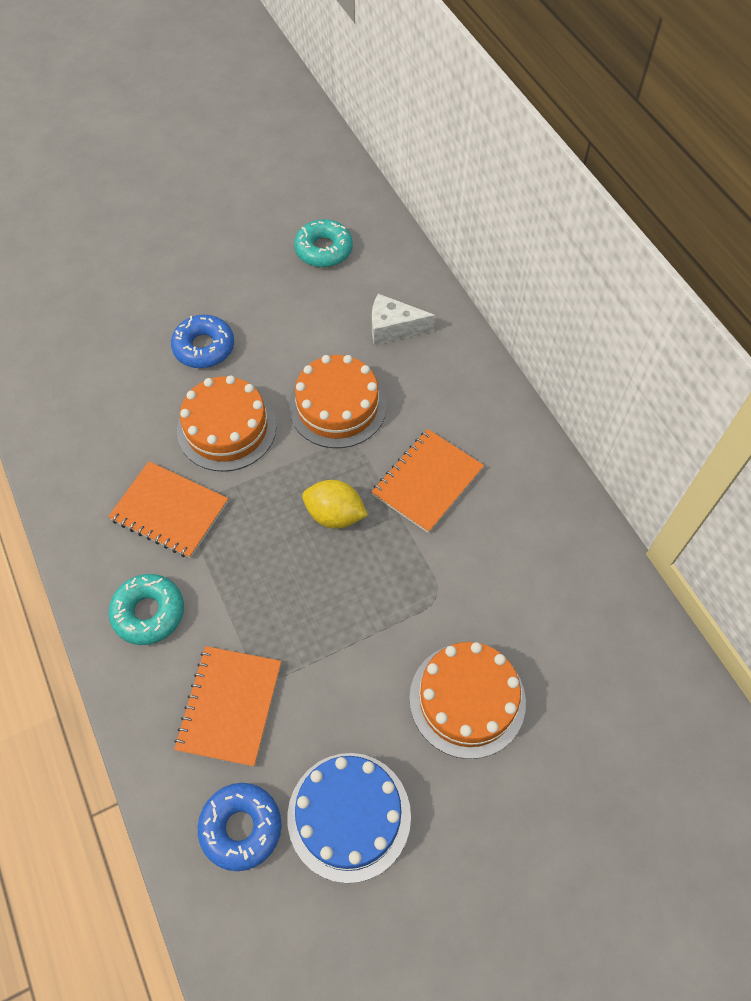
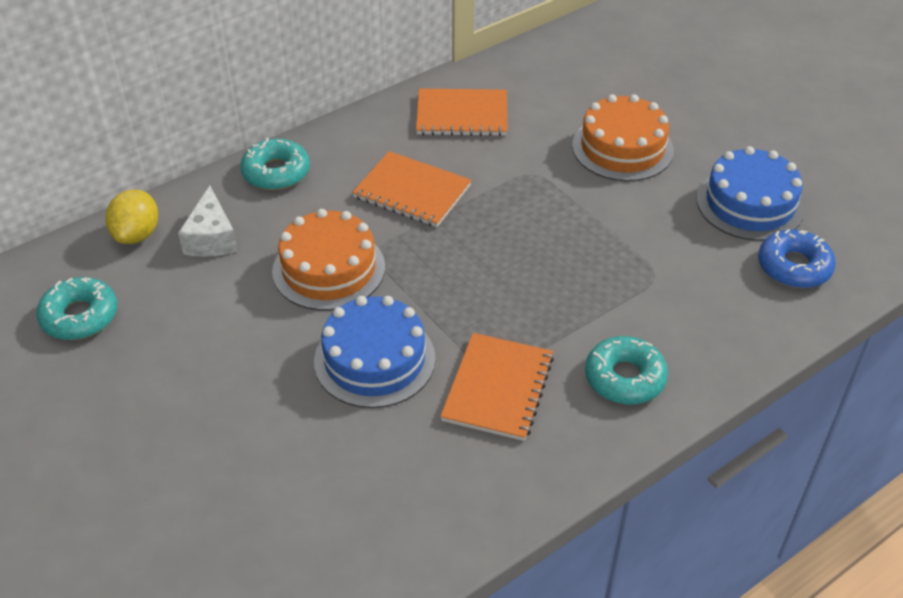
camera: 100 degrees left, 15 degrees down
(204, 347) = (251, 407): blue donut -> none
(226, 428) = (374, 359): orange cake -> blue cake
(229, 706) = (693, 294): orange notebook -> orange notebook (462, 115)
(335, 515) = (467, 252): yellow lemon -> yellow lemon (137, 234)
(472, 377) = (276, 172): none -> turquoise donut

